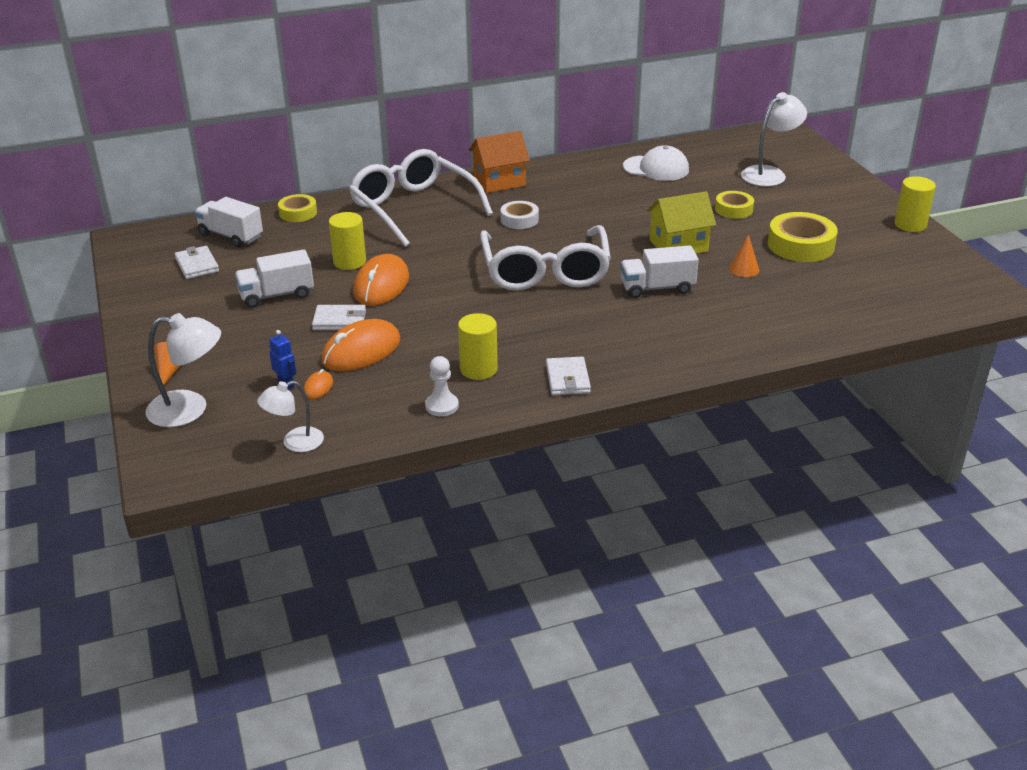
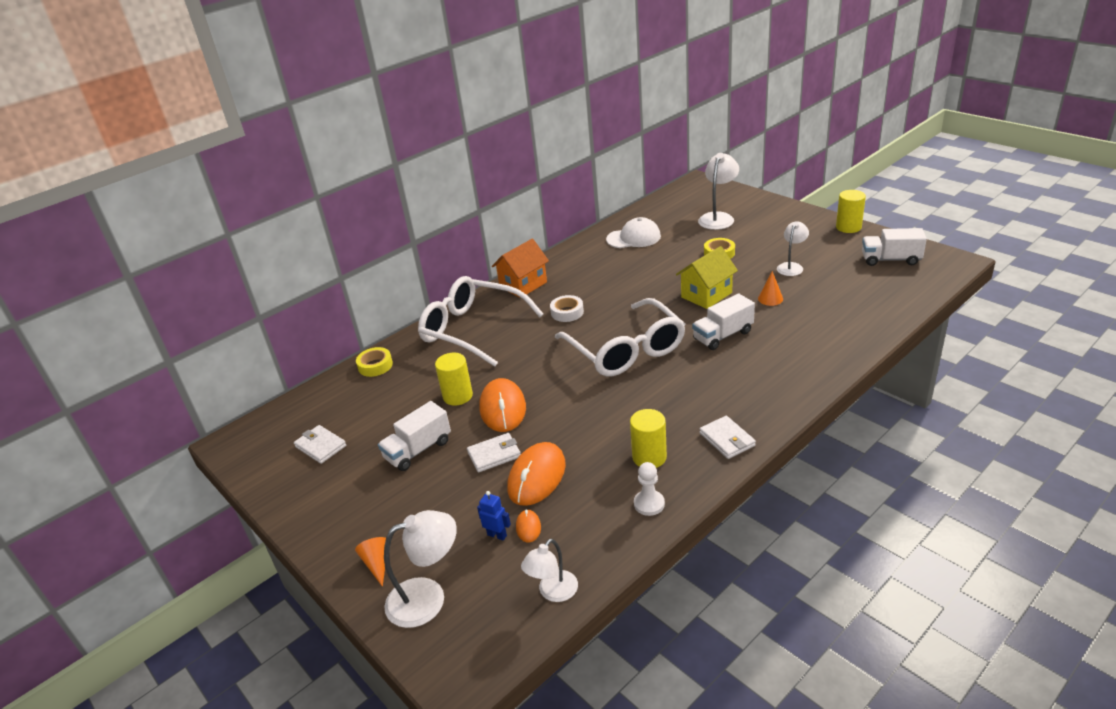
camera: 20 degrees left, 0 degrees up
(231, 236) = (331, 407): white truck -> white truck (890, 259)
(800, 245) = (791, 266): yellow tape -> white lamp

